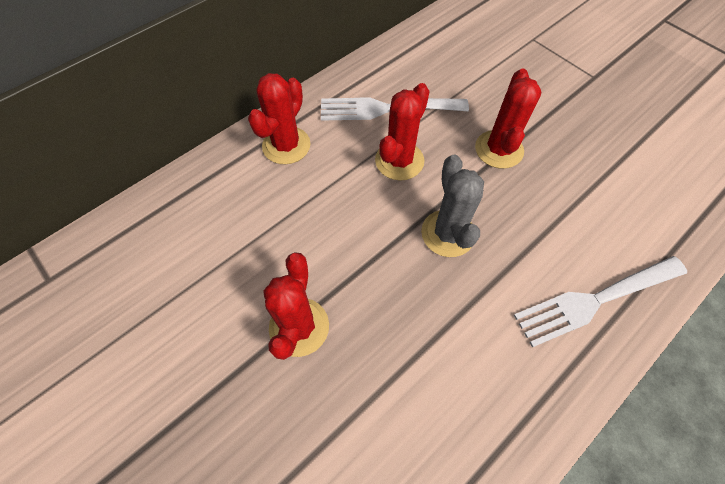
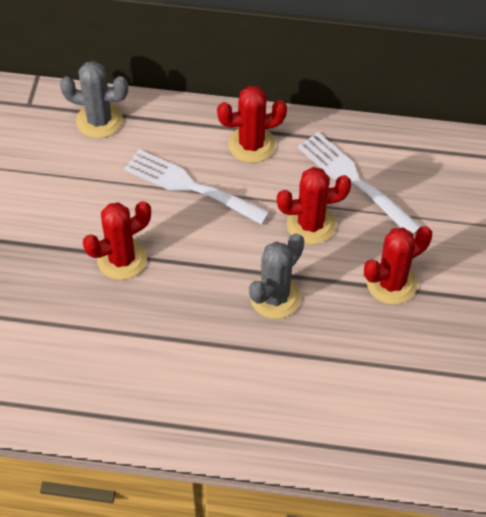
camera: 50 degrees right, 5 degrees down
(136, 234) = (99, 120): none -> grey cactus
(594, 301) = (306, 422): white fork -> white fork (190, 186)

